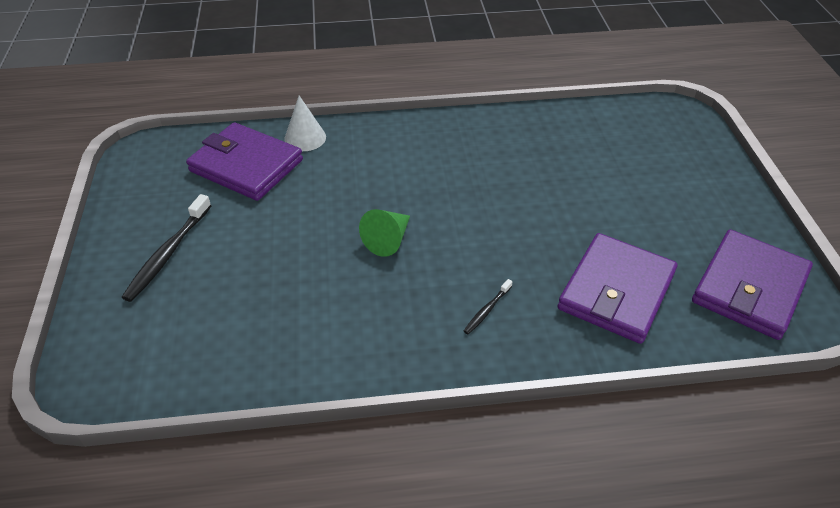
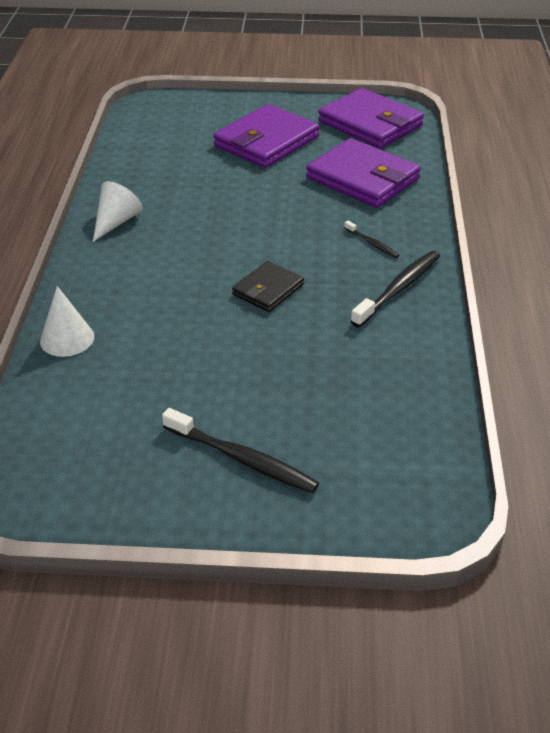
camera: 80 degrees left, 5 degrees down
(246, 165) = (99, 390): purple wallet -> purple wallet (266, 141)
(388, 240) = (268, 290): green cone -> black wallet
(410, 339) = (398, 289): none -> black toothbrush
(466, 132) = (116, 222): none -> white cone

